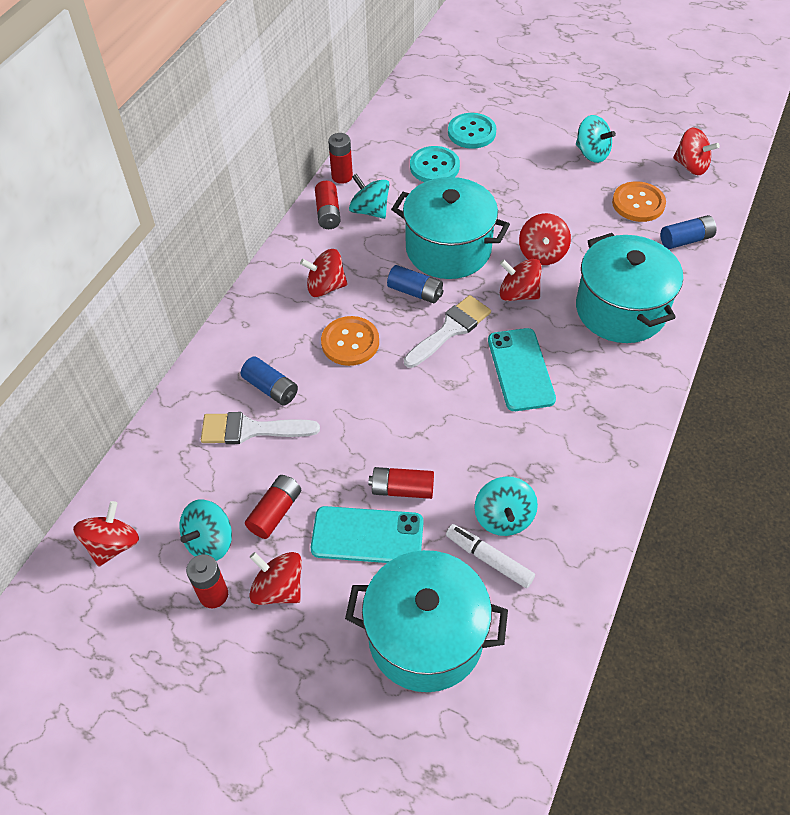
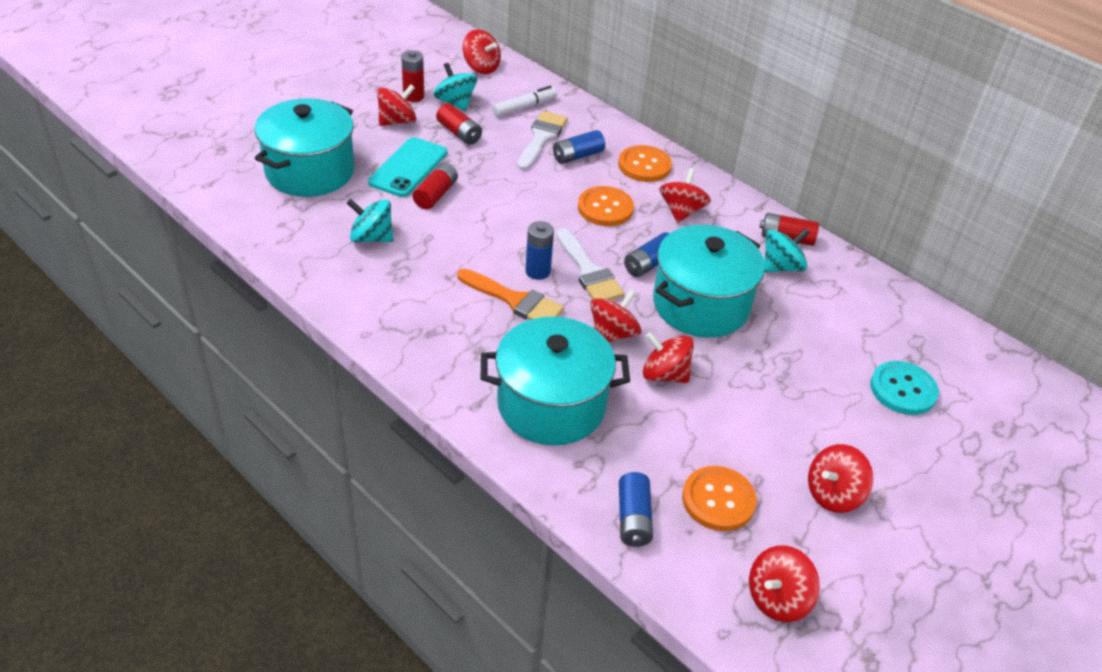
camera: 105 degrees right, 10 degrees down
(263, 330) = (644, 165): none -> orange button
(342, 176) = (843, 262): red battery -> none
(434, 167) = (842, 336): turquoise button -> none
(472, 365) = (538, 271): none -> blue battery
(489, 559) = (343, 218): white marker -> white marker (524, 107)
(520, 369) = (514, 300): turquoise phone -> orange brush
(591, 153) = (833, 494): turquoise spinning top -> red spinning top

